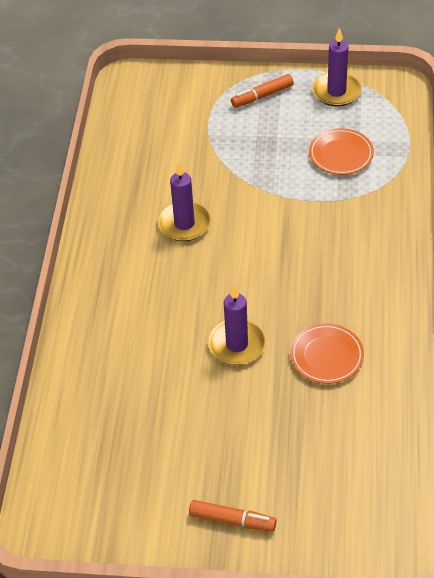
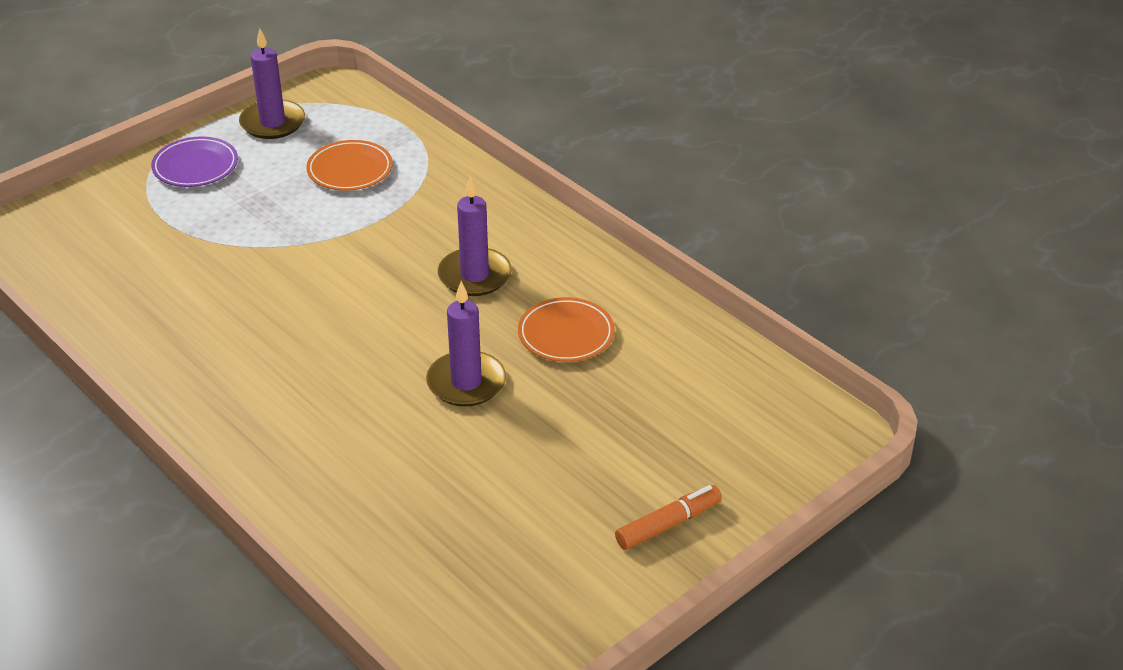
camera: 50 degrees left, 10 degrees down
(184, 224) = (263, 319): purple candle -> purple candle (474, 275)
(262, 96) = (195, 166): orange marker -> purple plate

